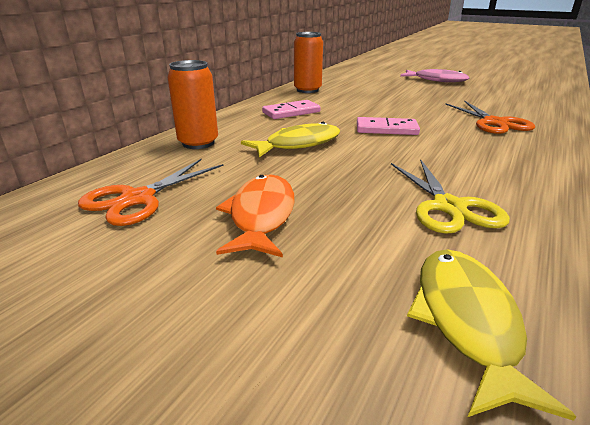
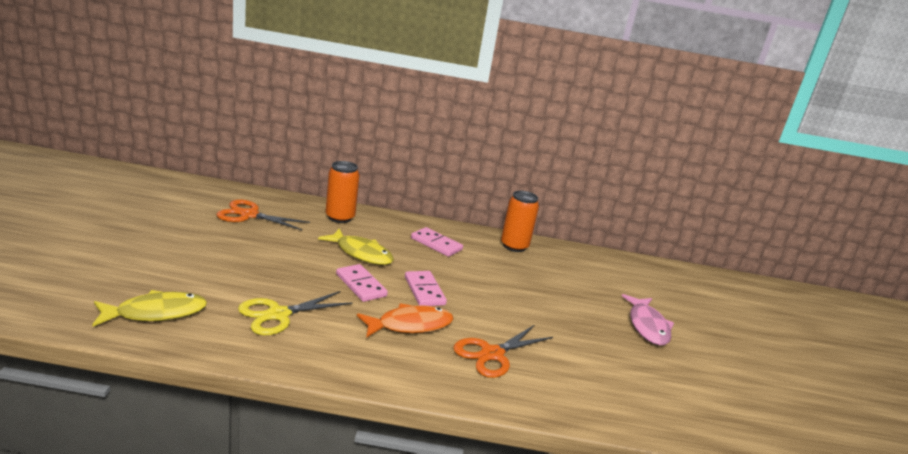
camera: 60 degrees right, 5 degrees down
(261, 215) = (242, 252): orange fish -> orange fish (410, 325)
(373, 153) = (360, 285): none -> pink domino

